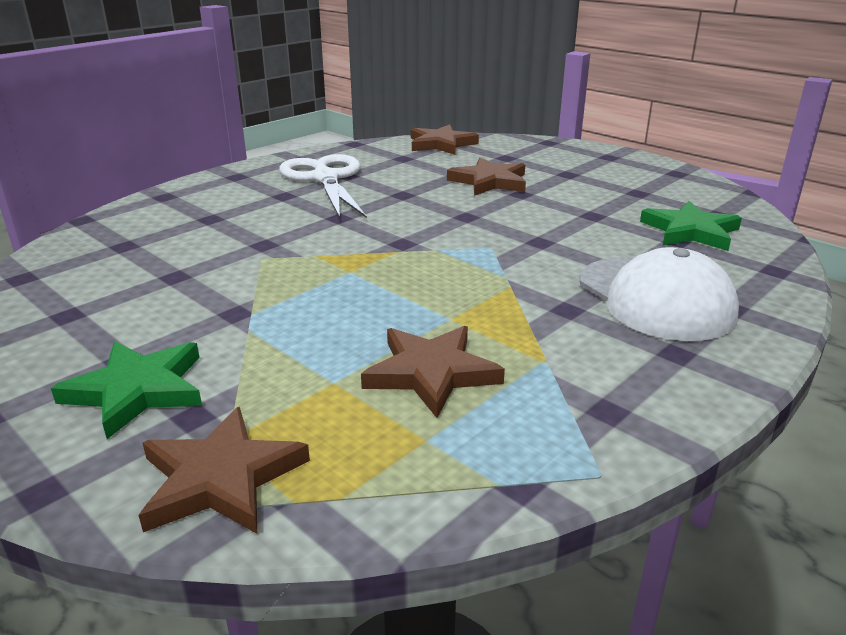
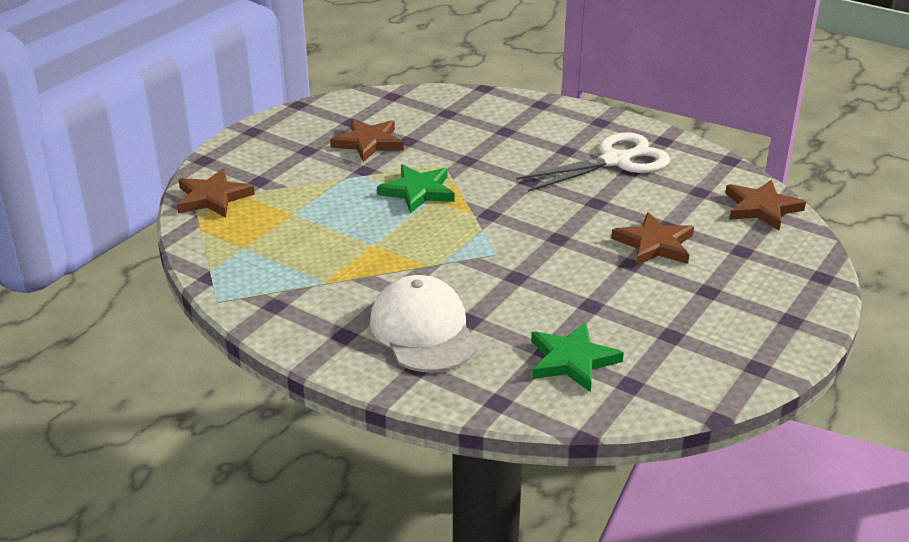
camera: 80 degrees right, 5 degrees up
(137, 390) = (279, 161): green star -> green star (418, 191)
(431, 373) = (306, 243): brown star -> brown star (368, 143)
(655, 298) = (423, 330): white cap -> white cap turned 105 degrees clockwise

